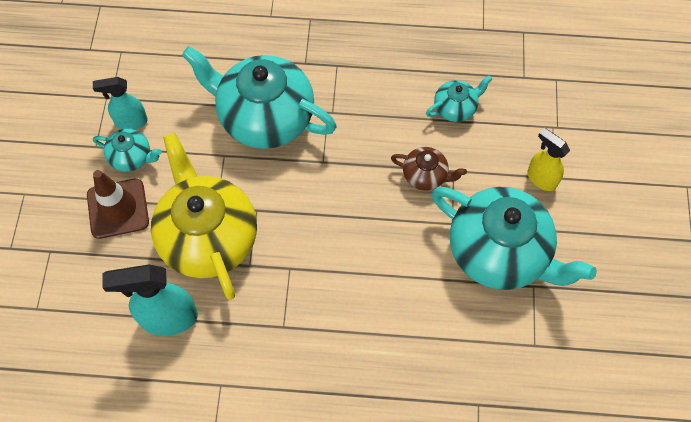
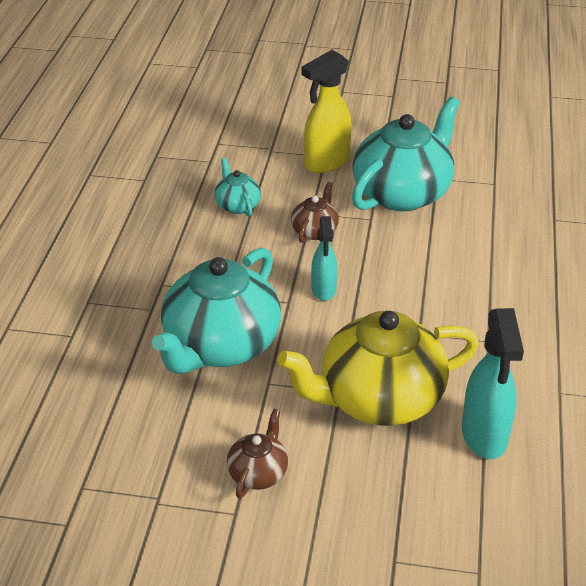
camera: 85 degrees left, 25 degrees down
(118, 208) = (334, 486): brown traffic cone -> none
(131, 122) = (202, 474): turquoise spray bottle -> turquoise spray bottle (323, 290)
(131, 157) = (258, 473): turquoise teapot -> brown teapot
(541, 178) = (326, 163): yellow spray bottle -> yellow spray bottle, size x1.59

